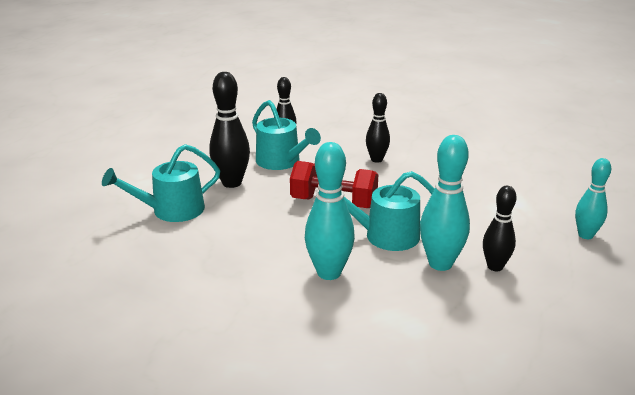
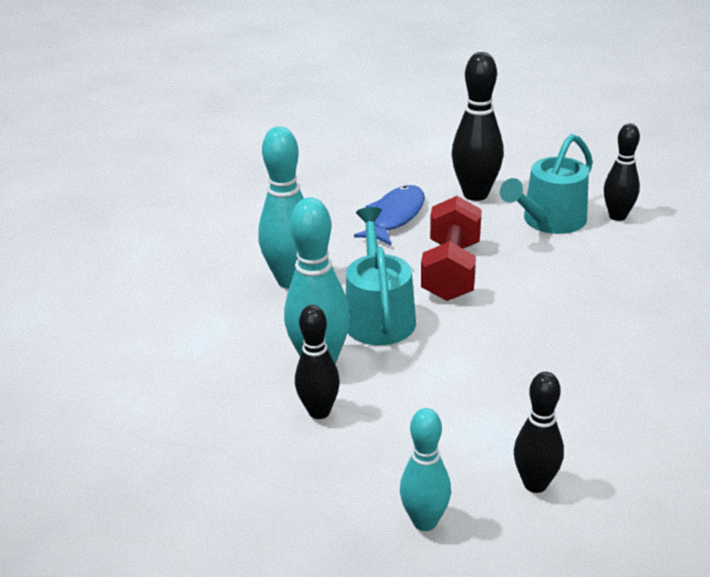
camera: 85 degrees right, 5 degrees up
(172, 210) = (399, 169): turquoise watering can -> none
(249, 218) = (395, 217): none -> blue fish
(376, 159) = (599, 299): black bowling pin -> black bowling pin (535, 484)

